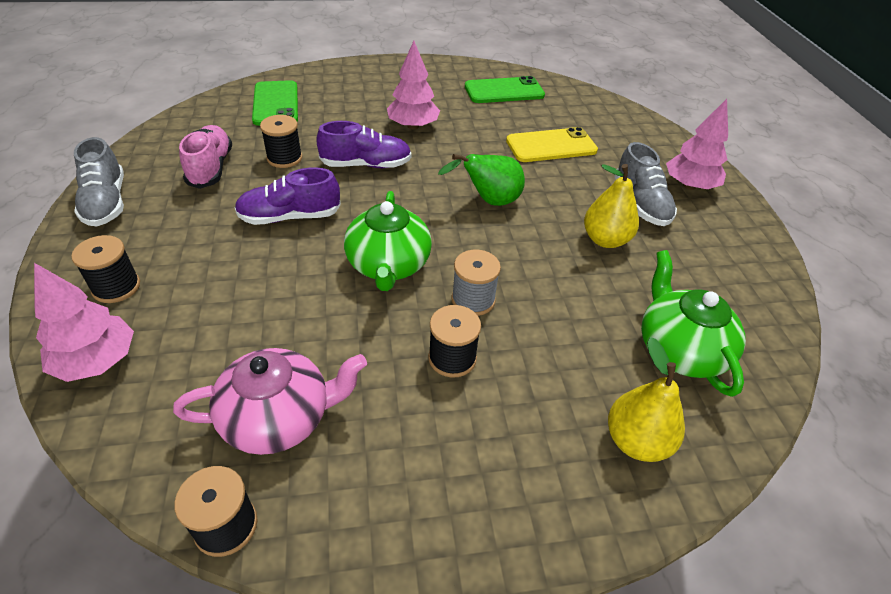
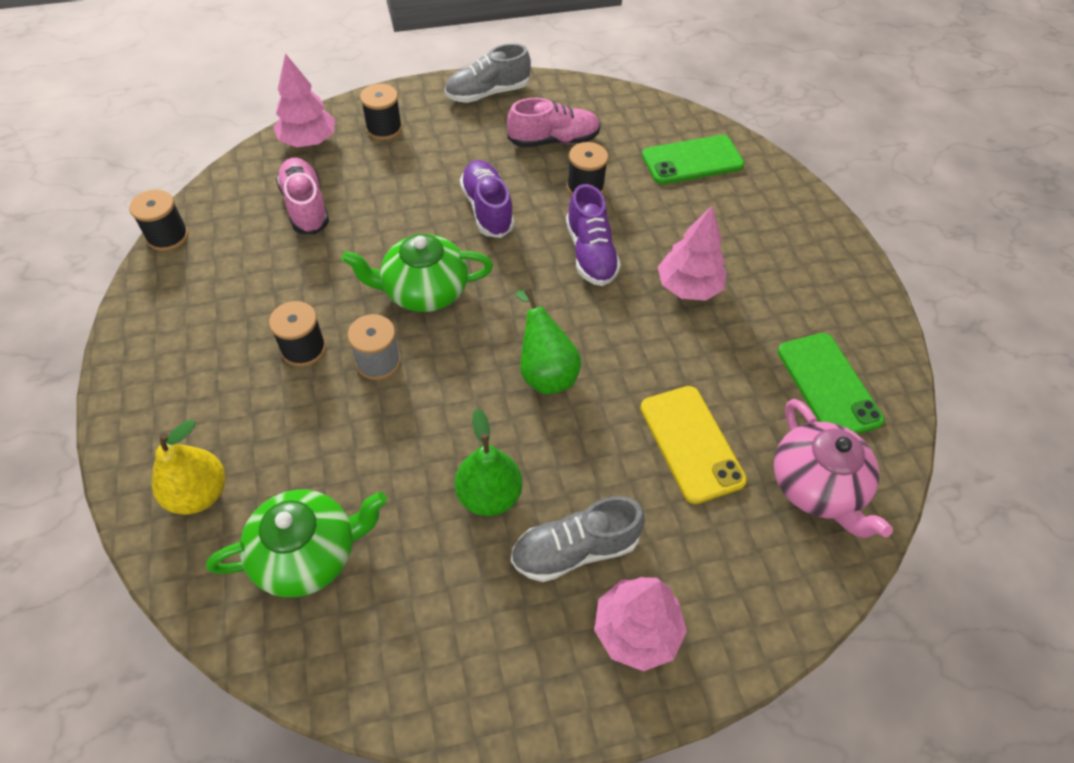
camera: 85 degrees right, 10 degrees up
(227, 361) = (305, 207): none -> pink shoe
(279, 418) = (250, 246): pink teapot -> pink teapot (816, 486)
(605, 240) = (489, 495): yellow pear -> green pear

